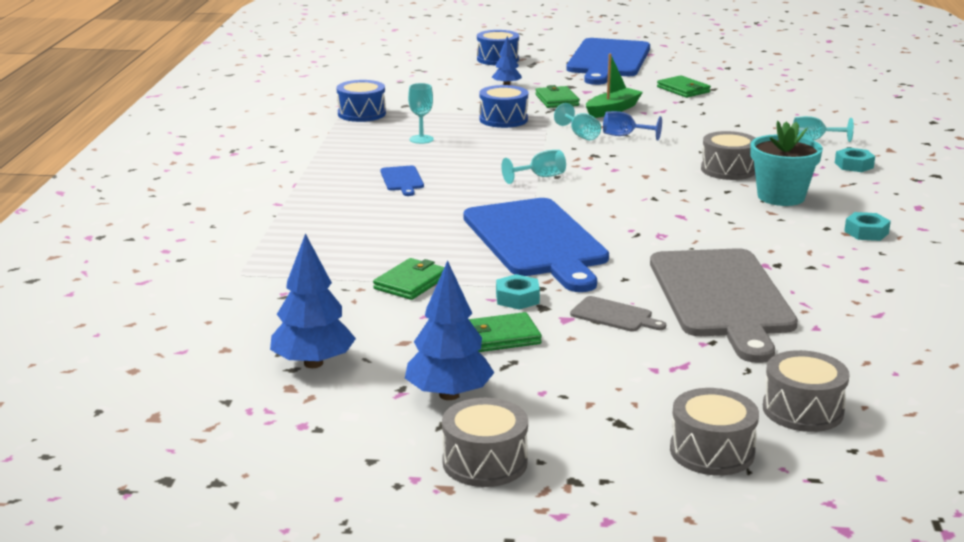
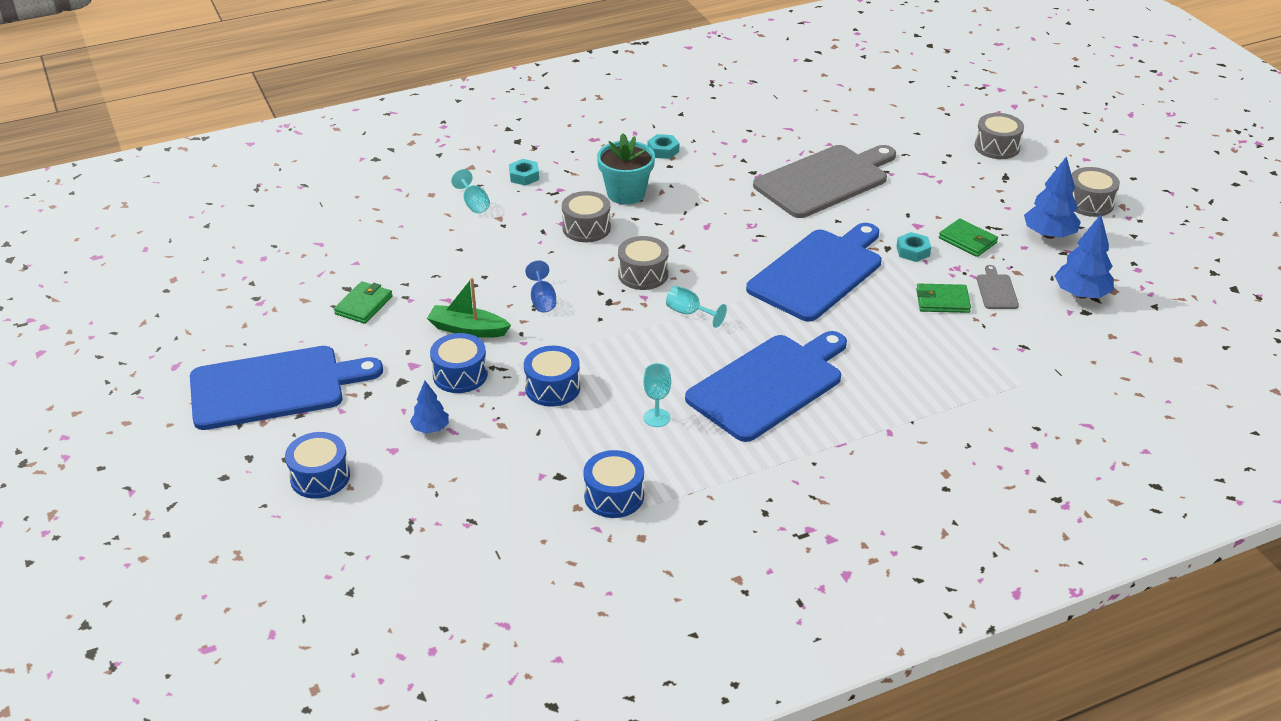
camera: 120 degrees left, 15 degrees up
(402, 180) = (768, 385): blue cutting board -> blue cutting board, size x2.50
(557, 100) = (460, 375): green wallet -> blue drum
(580, 135) = (561, 325): turquoise goblet -> none
(614, 315) = (893, 210): grey cutting board -> grey cutting board (996, 290)
(802, 410) = (927, 131): grey drum -> grey drum (643, 274)

